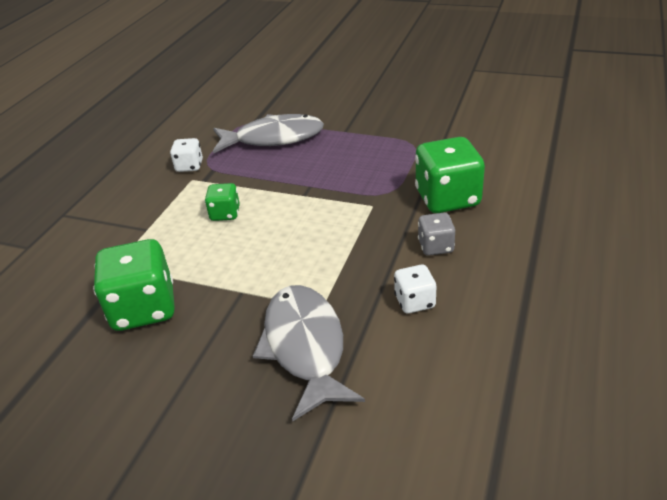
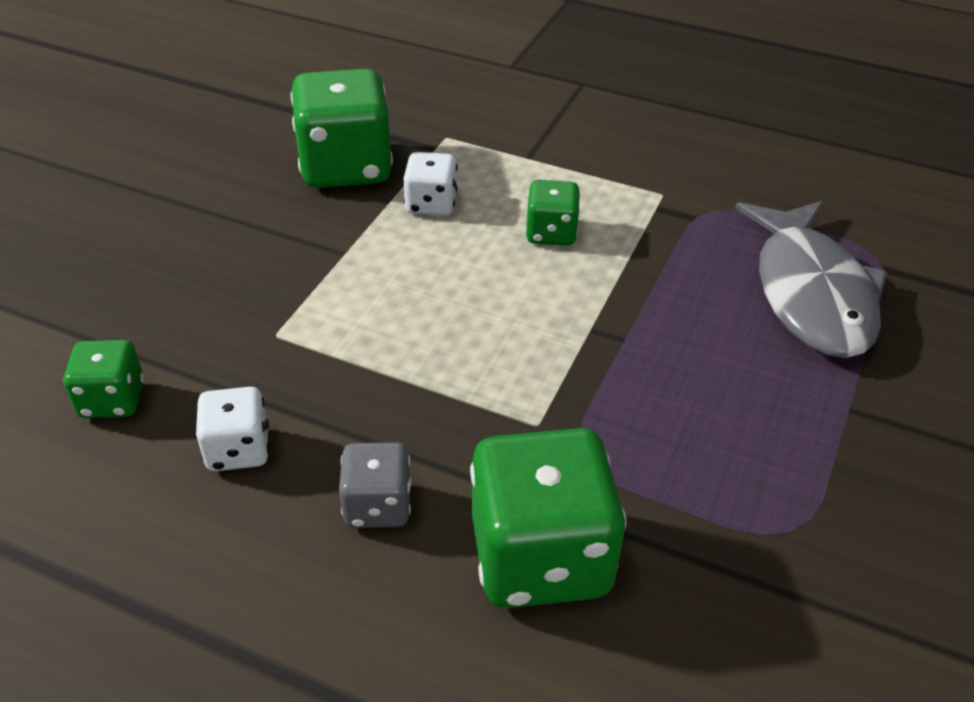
camera: 90 degrees right, 5 degrees up
(189, 166) = (707, 190): white dice -> white dice (431, 204)
(305, 347) = (199, 313): grey fish -> none
(390, 367) = (112, 400): none -> green dice

